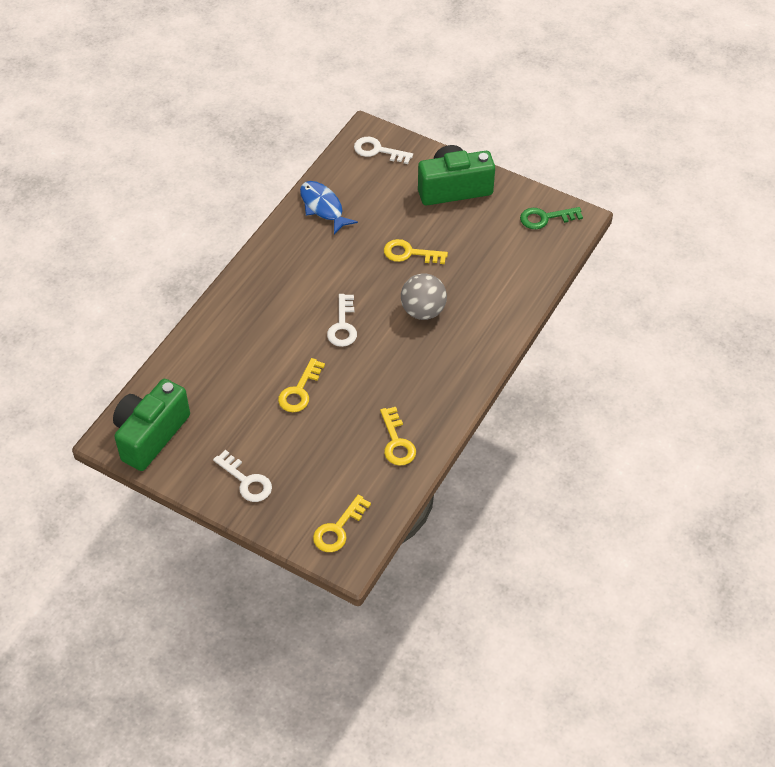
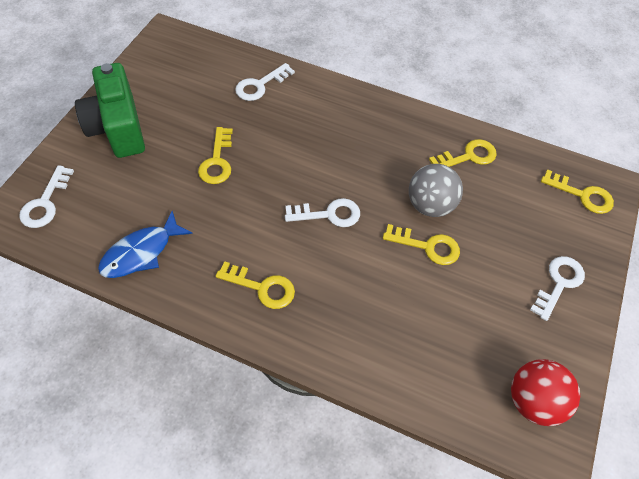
camera: 100 degrees left, 5 degrees up
(150, 435) = (533, 401): green camera -> red ball
(279, 277) = (262, 287): none -> yellow key
(423, 311) = (298, 145): grey ball -> grey ball (430, 205)
(502, 287) = (260, 85): none -> white key
(545, 218) = (166, 55): green key -> none

